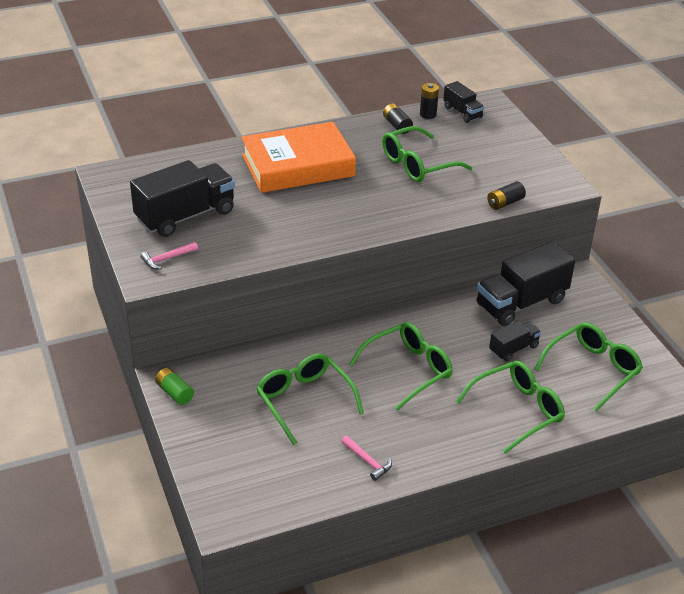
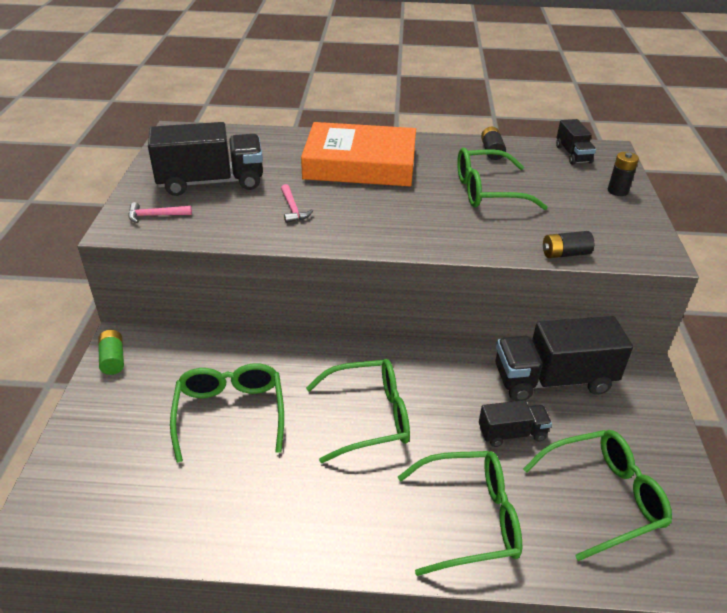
camera: 25 degrees right, 0 degrees up
(368, 461) = (243, 517): pink hammer -> pink hammer (293, 209)
(428, 114) = (532, 148): black battery -> black battery (617, 191)

